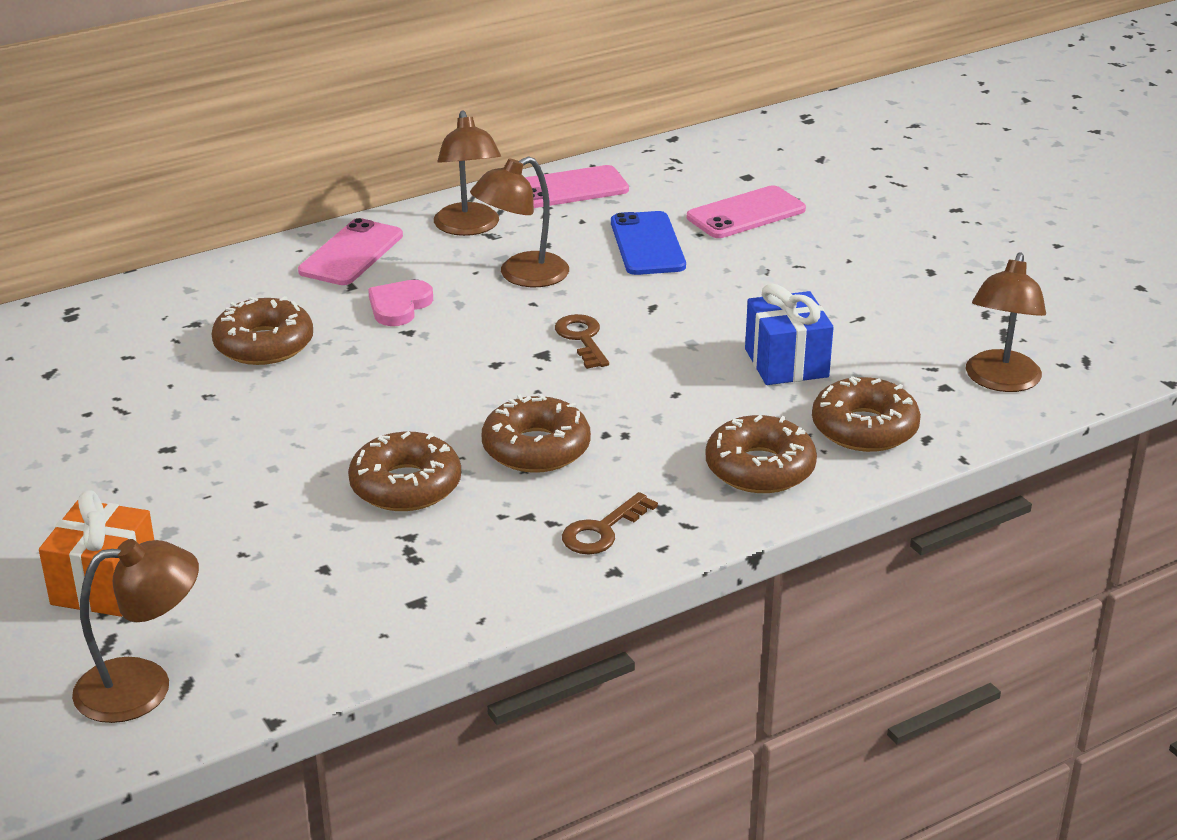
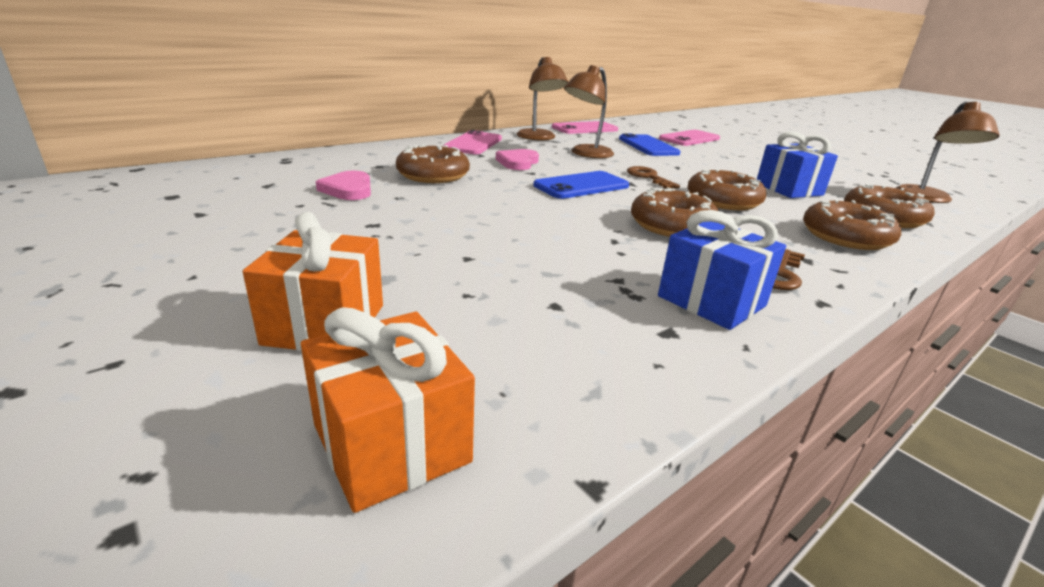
camera: 10 degrees left, 5 degrees down
(143, 687) = (391, 443): brown lamp -> orange gift
(147, 381) = (348, 189): none -> pink heart
(405, 485) = (589, 246): brown donut -> brown donut (723, 201)
(465, 364) = (581, 186): none -> blue phone
(490, 567) = (711, 301): none -> blue gift

